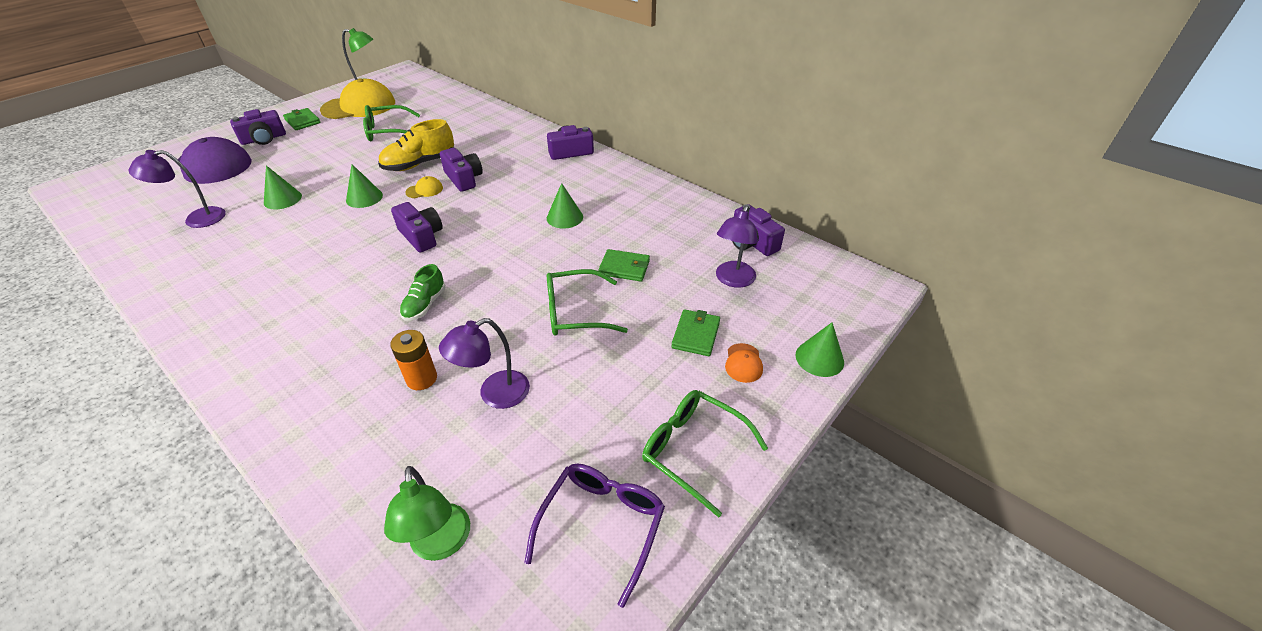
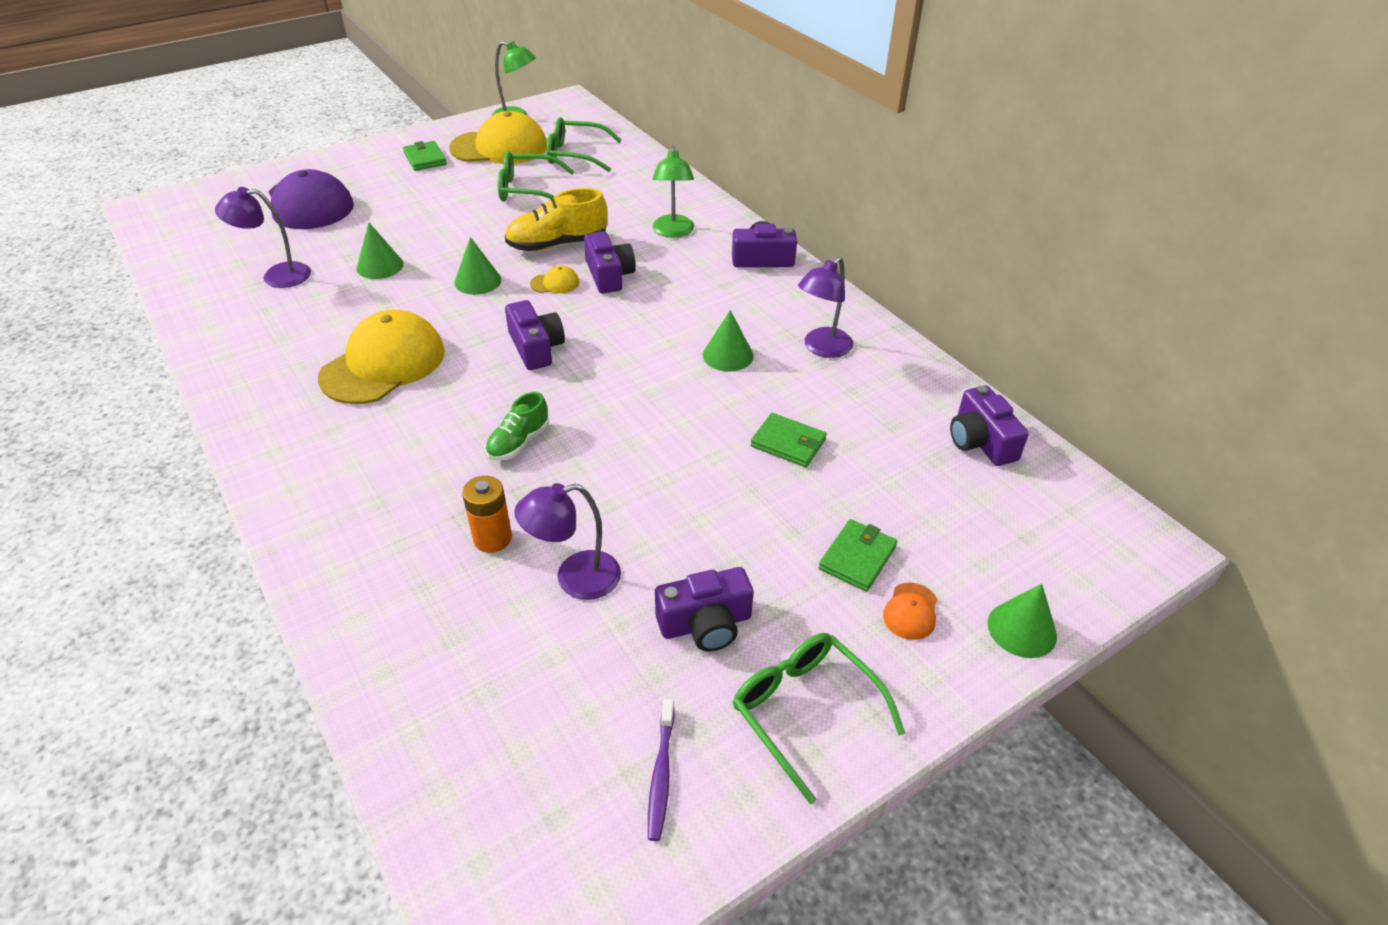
camera: 15 degrees right, 0 degrees up
(264, 139) = (374, 177): purple camera -> purple camera (705, 624)
(301, 268) = (383, 364): none -> yellow cap
(441, 544) = (468, 746): green lamp -> green lamp (673, 232)
(575, 312) = (705, 492): green glasses -> green glasses (576, 154)
(602, 525) = (661, 775): purple glasses -> purple toothbrush
(733, 280) = (934, 491): purple lamp -> purple lamp (822, 348)

